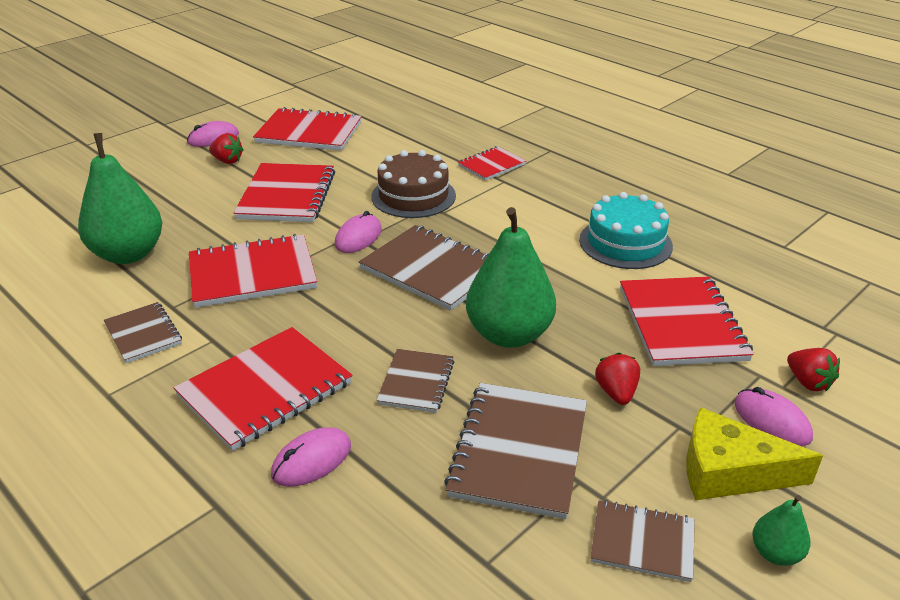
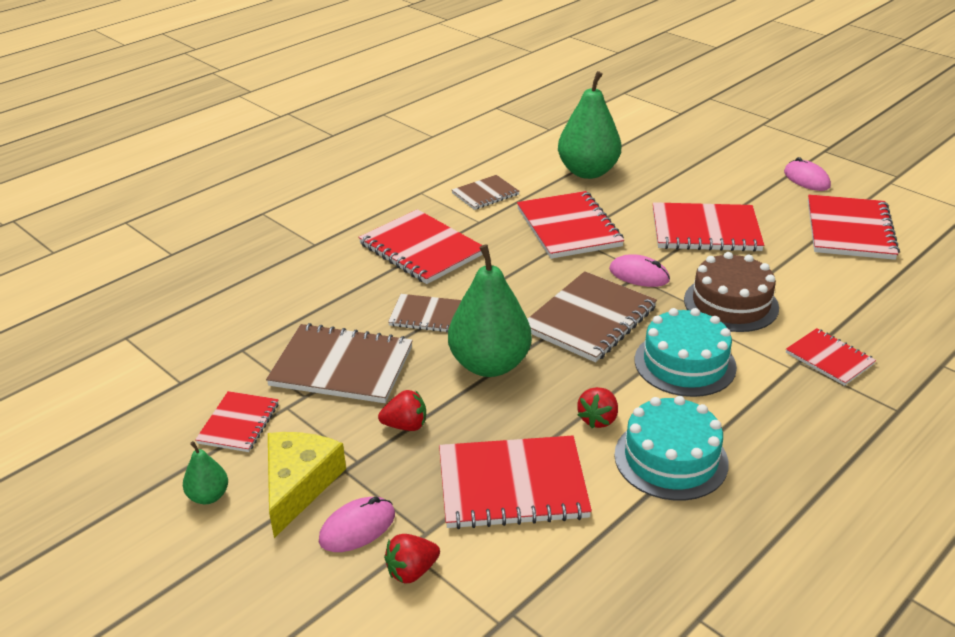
camera: 90 degrees right, 0 degrees up
(227, 161) = (762, 192): red strawberry -> red strawberry (598, 419)
(312, 460) = (347, 274): pink mouse -> none
(501, 226) = (685, 363): none -> turquoise cake
(642, 542) = (239, 423): brown notebook -> red notebook

